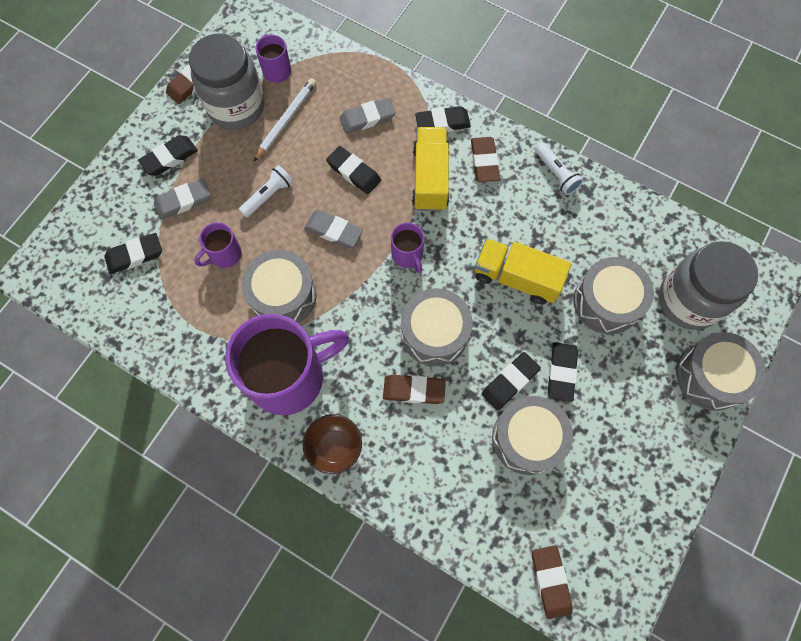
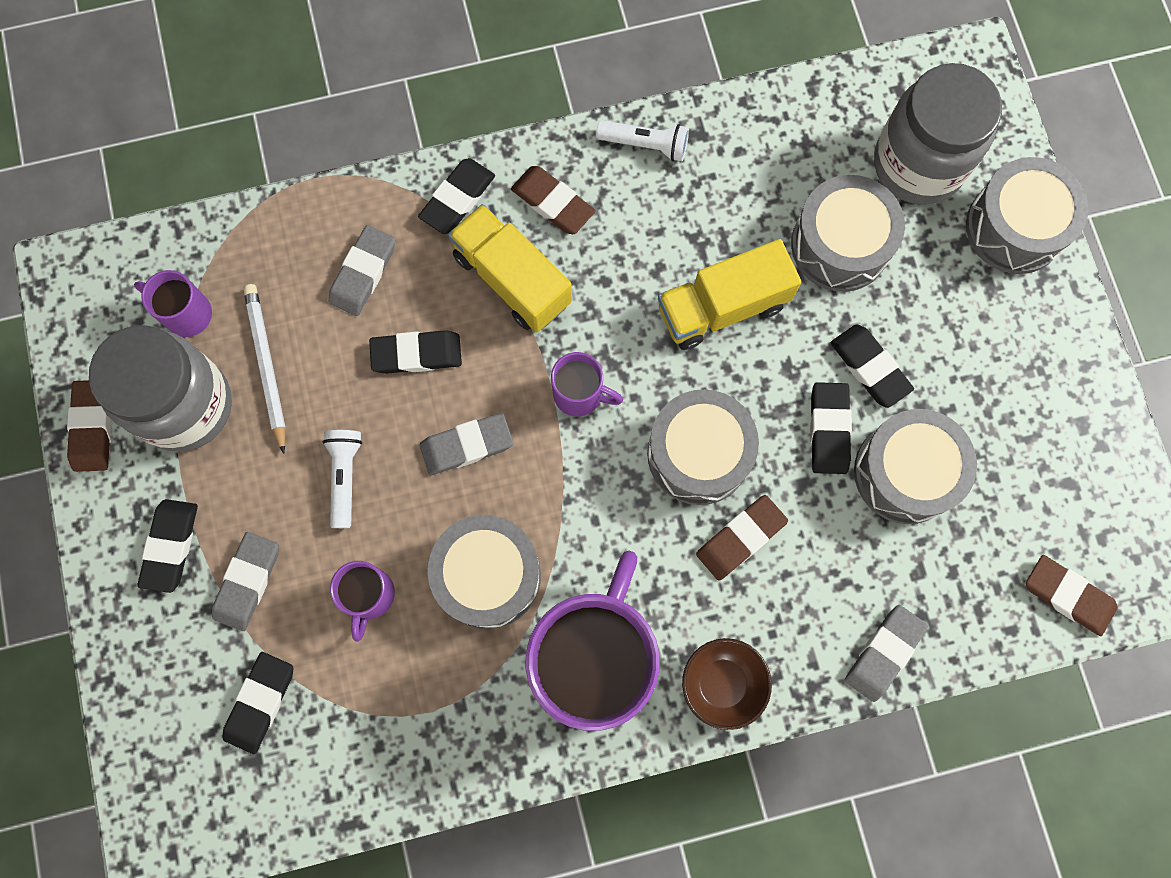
camera: 45 degrees left, 5 degrees up
(426, 512) = (884, 653): none -> grey eraser

